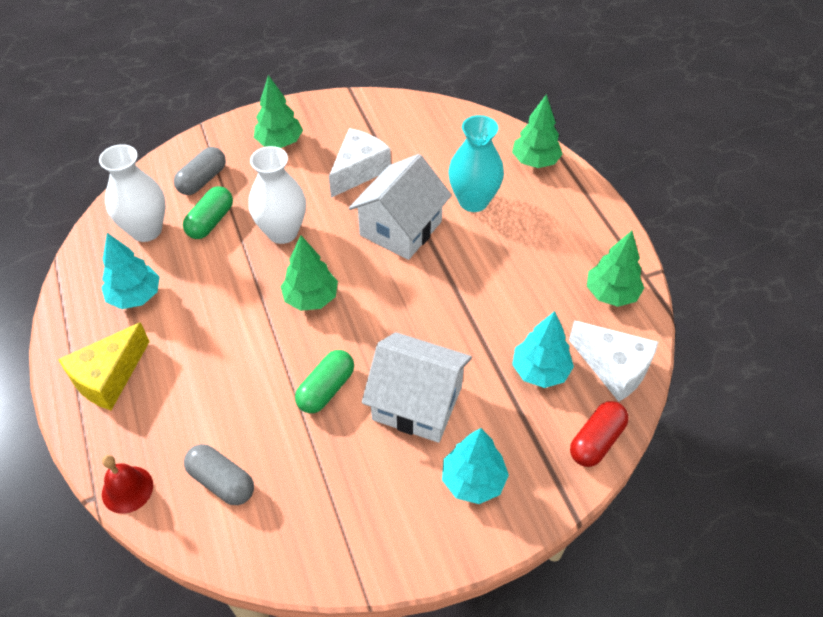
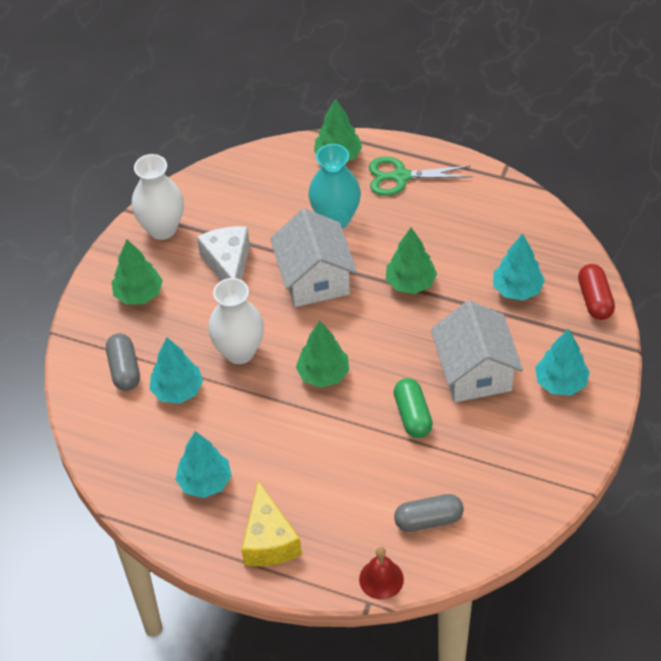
camera: 45 degrees left, 0 degrees up
(146, 230) = (140, 437): white vase -> white vase (162, 228)
(210, 221) = (177, 390): green capsule -> turquoise tree
(417, 403) = (475, 372): white house -> white house turned 75 degrees counterclockwise
(562, 211) = (401, 177): none -> green scissors
(611, 294) = (497, 206): green tree -> green tree (410, 283)
(614, 368) = (554, 250): white cheese -> none

